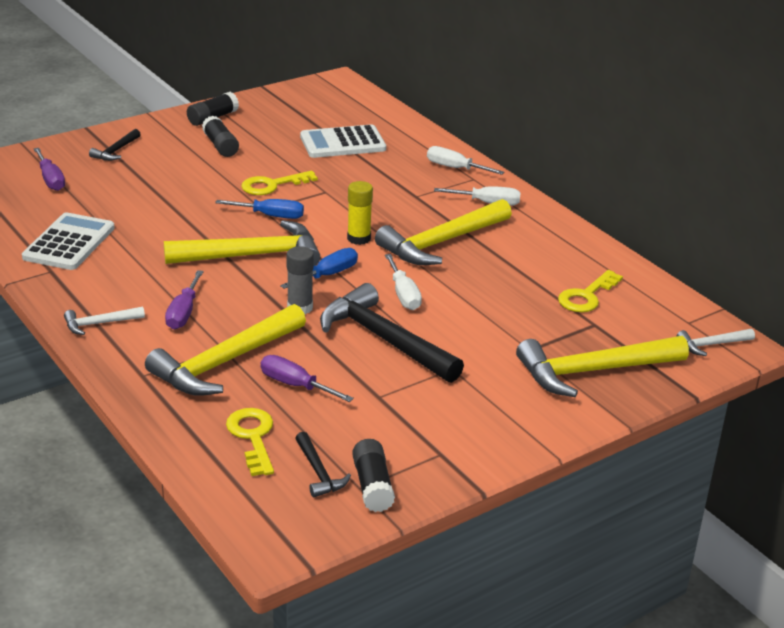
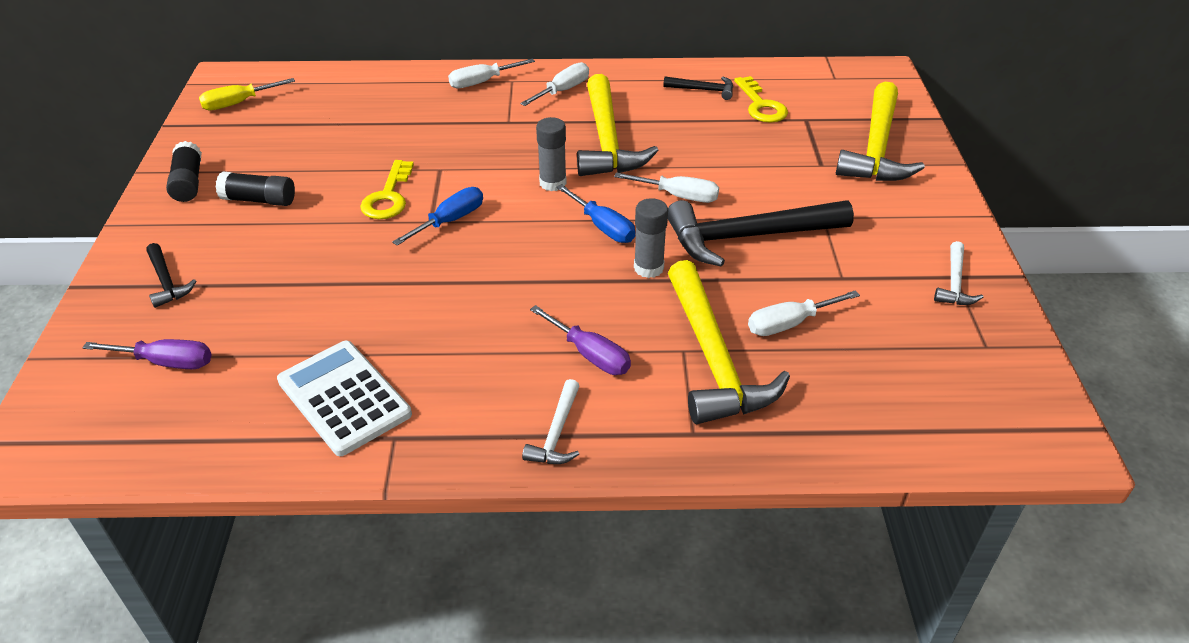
camera: 55 degrees left, 10 degrees up
(253, 255) = (518, 262): yellow hammer -> none
(253, 437) = (865, 388): yellow key -> none
(295, 385) = (789, 324): purple screwdriver -> white screwdriver
(314, 97) = (238, 103): none -> yellow screwdriver
(319, 472) = (950, 364): black hammer -> black hammer (703, 90)
(328, 275) = (603, 227): blue screwdriver -> blue screwdriver turned 150 degrees clockwise
(343, 143) = (356, 122): white calculator -> none
(359, 238) = (553, 183): yellow glue stick -> grey glue stick
(372, 486) = (988, 337): black glue stick -> none
(711, 345) = (874, 82): white hammer -> white hammer (954, 283)

